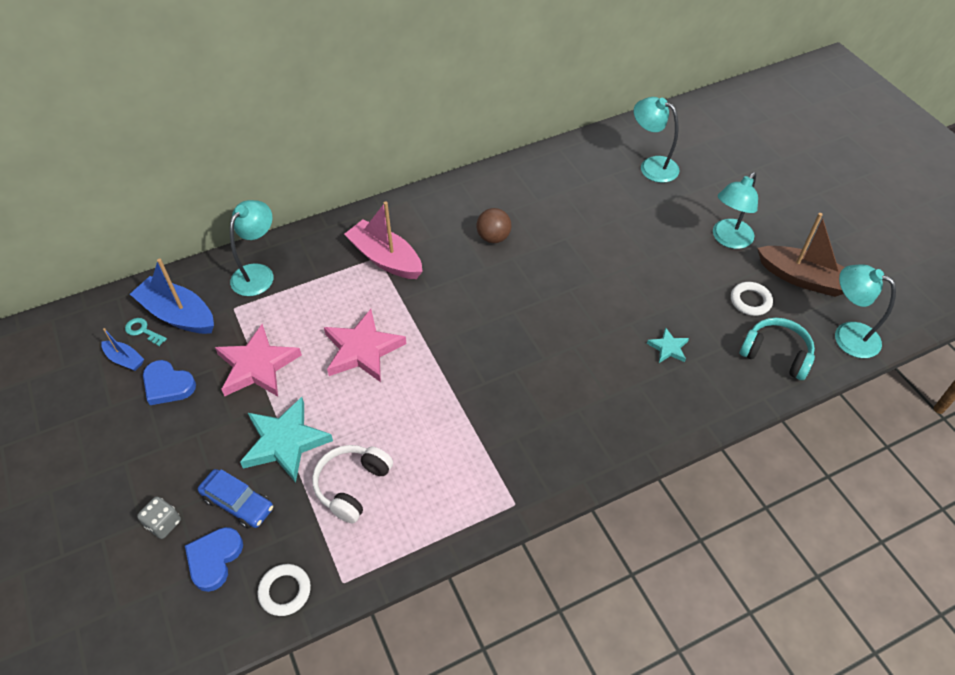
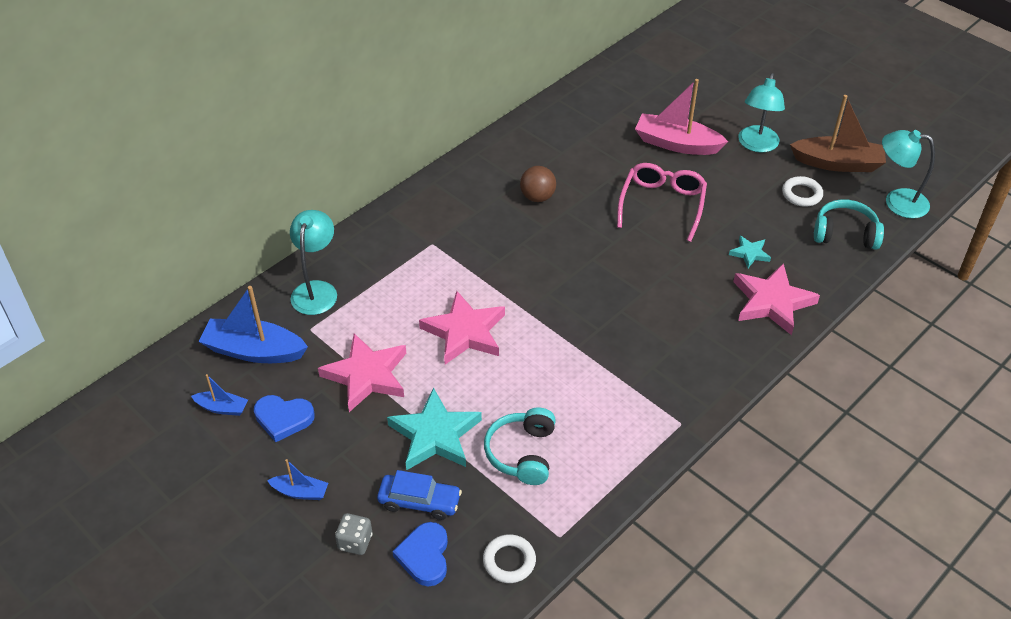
camera: 20 degrees left, 5 degrees down
(143, 331) = (225, 376): turquoise key -> none
(144, 459) = (300, 492): none -> blue boat
(352, 486) = (522, 453): white headphones -> turquoise headphones
(385, 258) = (441, 243): pink boat -> pink boat (676, 144)
(606, 275) = (662, 204): none -> pink glasses
(651, 166) = (654, 95): turquoise lamp -> none
(666, 405) = (772, 302): none -> pink star

